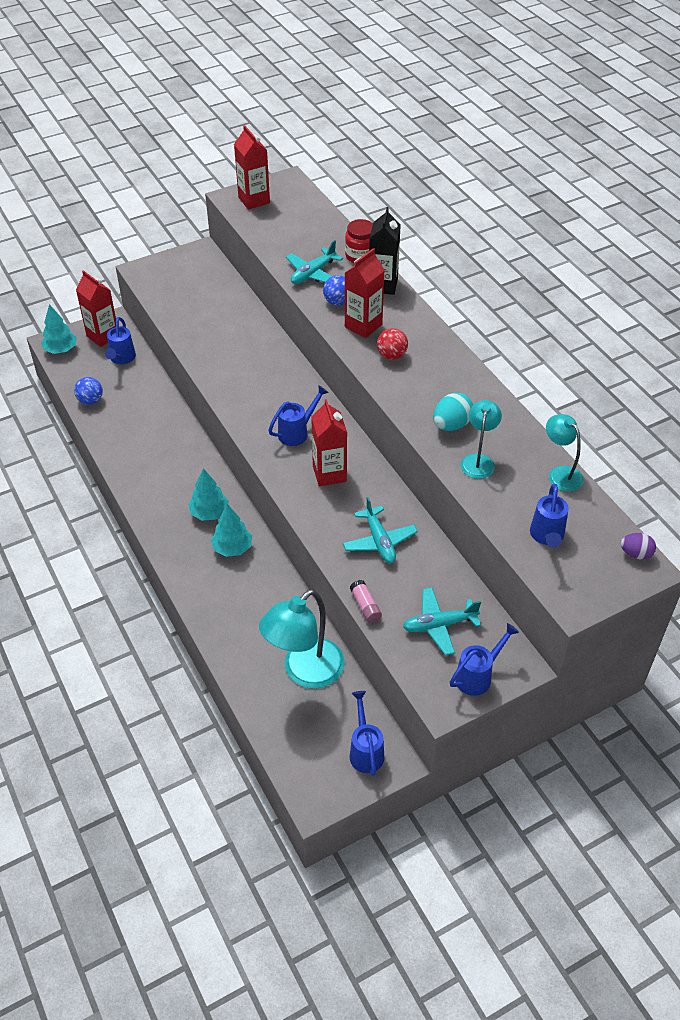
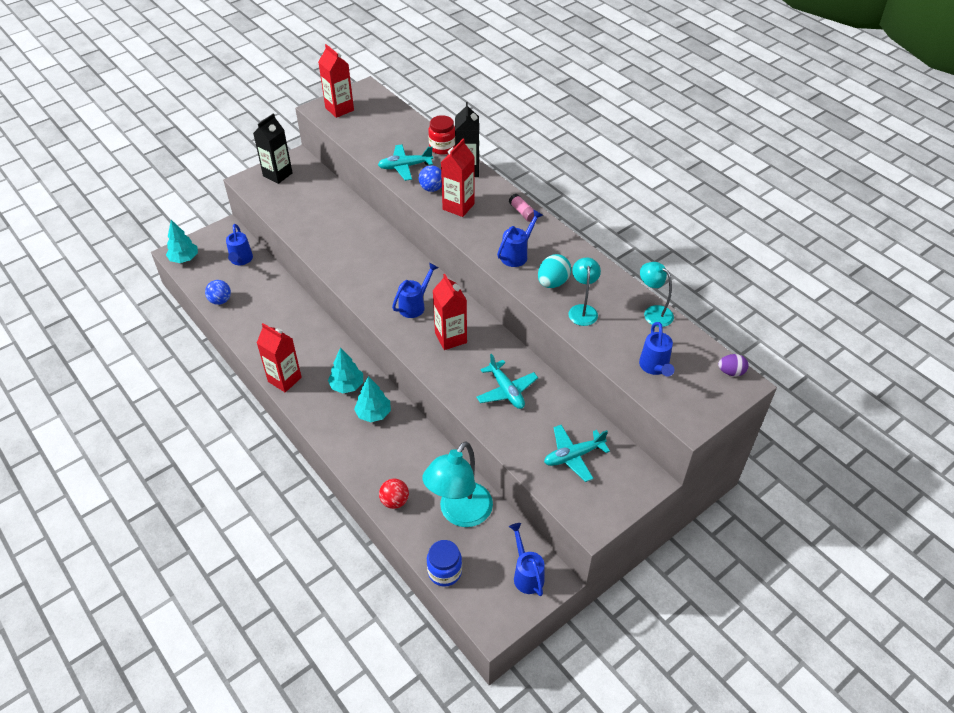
camera: 10 degrees left, 0 degrees up
(103, 336) = (220, 242): red carton -> red carton (284, 379)
(176, 267) = (277, 175): none -> black carton
(274, 733) = (444, 571): none -> blue jar
(313, 273) = (405, 167): turquoise plane -> turquoise plane turned 45 degrees clockwise
(365, 606) = (507, 449): pink glue stick -> pink glue stick (522, 212)
(391, 355) = (488, 229): red ball -> red ball (395, 501)
(477, 676) = (615, 495): blue watering can -> blue watering can (517, 255)

